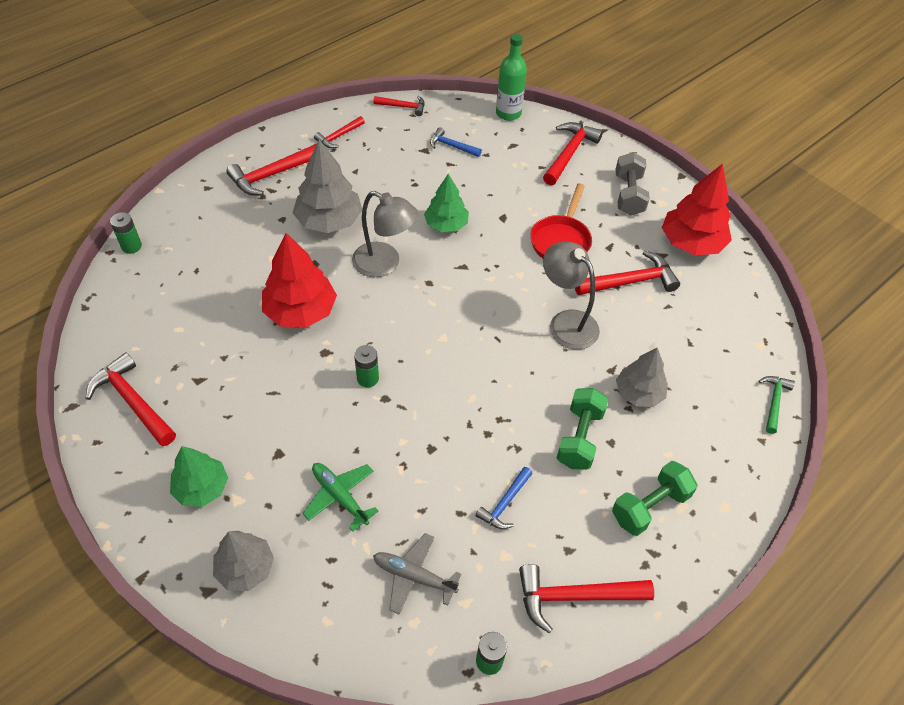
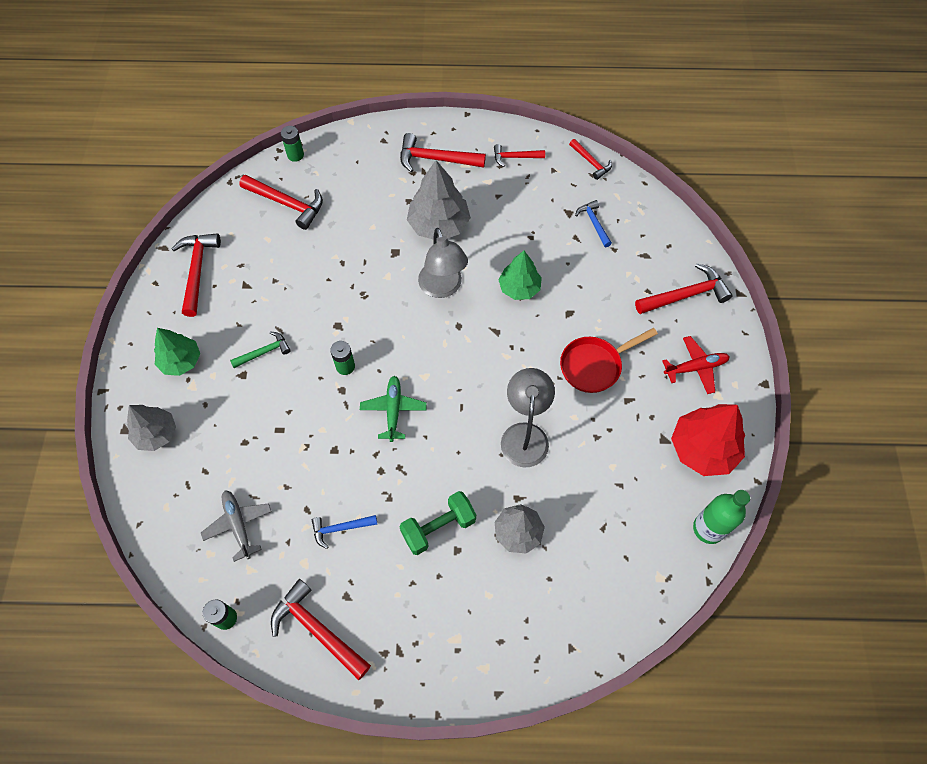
camera: 45 degrees right, 10 degrees up
(301, 311) = (352, 283): red tree -> none
(340, 496) = (249, 434): green plane -> green plane (393, 410)
(508, 113) = (672, 224): green bottle -> green bottle (708, 528)
(628, 195) = (696, 367): grey dumbbell -> red plane
(630, 282) = (612, 441): red hammer -> red hammer (287, 204)
(650, 506) = (432, 618): green dumbbell -> none
(774, 402) = (616, 629): green hammer -> green hammer (264, 352)

